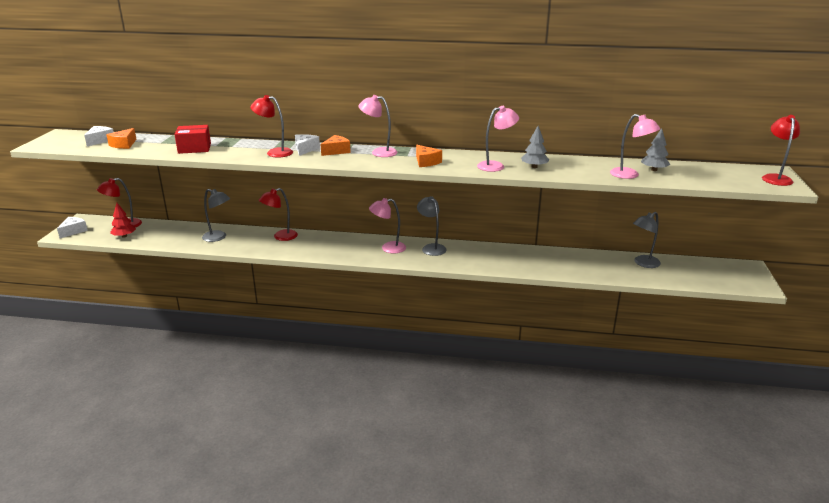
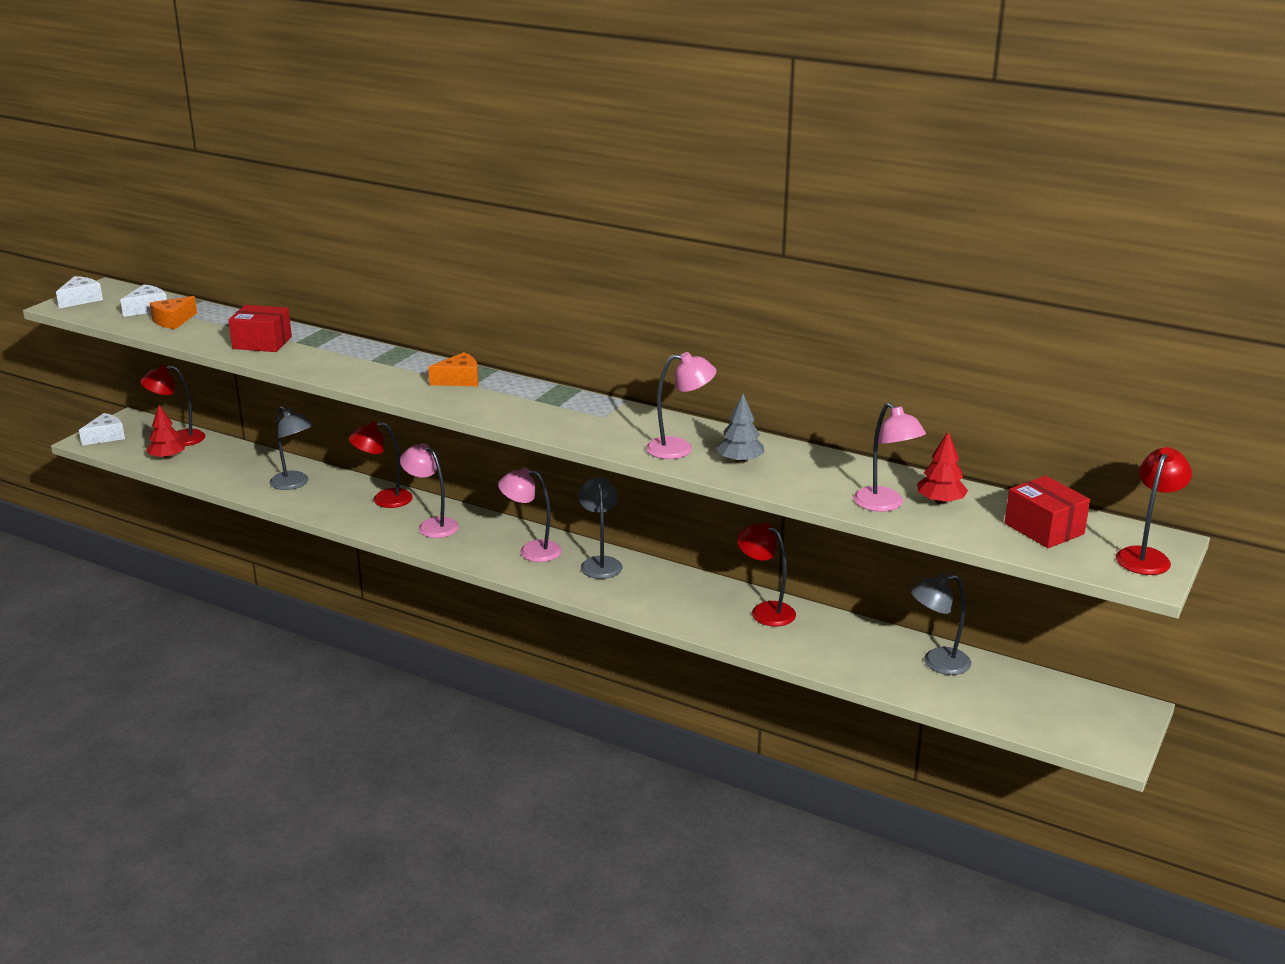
camera: 20 degrees right, 0 degrees up
(274, 152) = (367, 368): red lamp -> red lamp (765, 611)
(305, 149) = (416, 369): white cheese -> white cheese (81, 299)
(379, 152) = (521, 392): pink lamp -> pink lamp (432, 525)
(426, 162) = (576, 423): orange cheese -> none
(654, 170) = (940, 501): grey tree -> red tree
(716, 174) = (1044, 529): none -> red box

